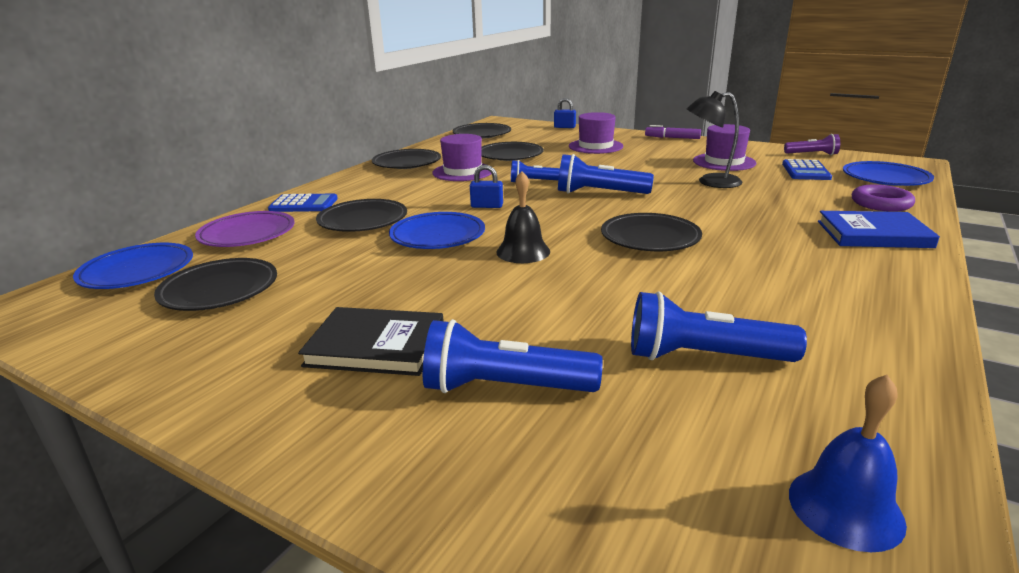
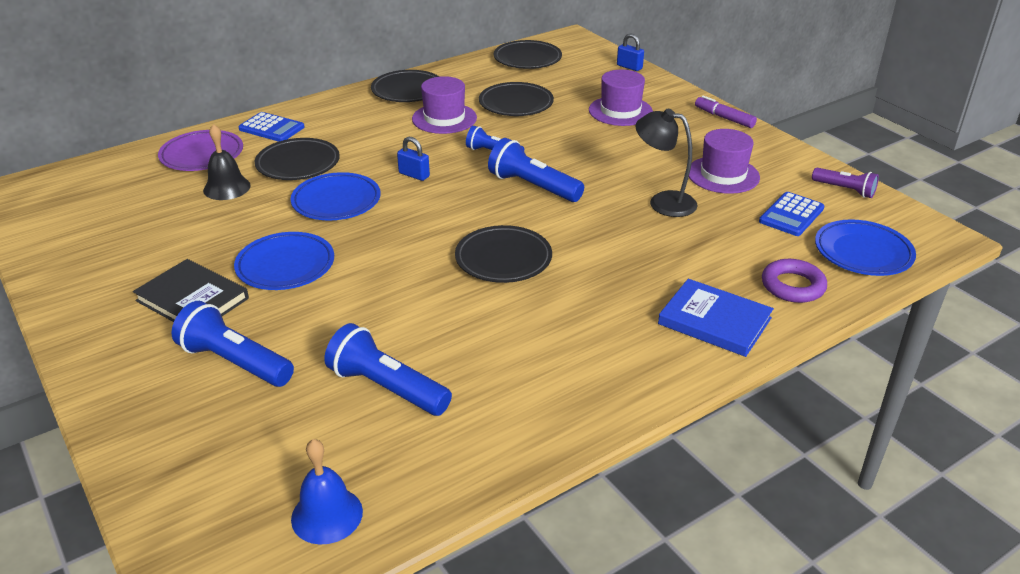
camera: 25 degrees right, 10 degrees up
(137, 271) = (104, 175): blue plate -> blue plate (285, 266)
(219, 290) = (140, 212): black plate -> none
(523, 251) = (382, 241): black bell -> black bell (227, 188)

